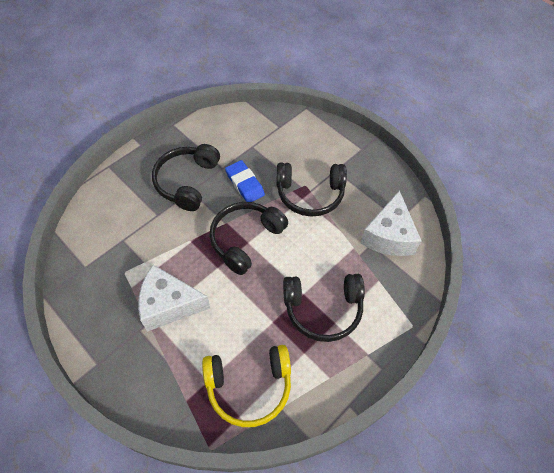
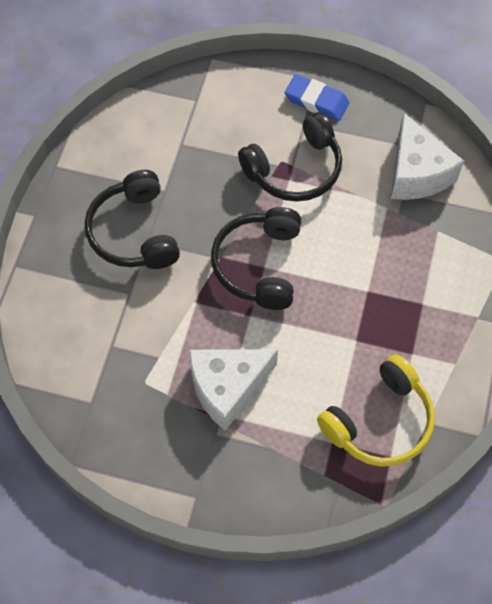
camera: 30 degrees left, 5 degrees up
(245, 184) = (208, 197): blue eraser -> blue eraser (316, 101)
(323, 309) = (400, 296): black headphones -> none

